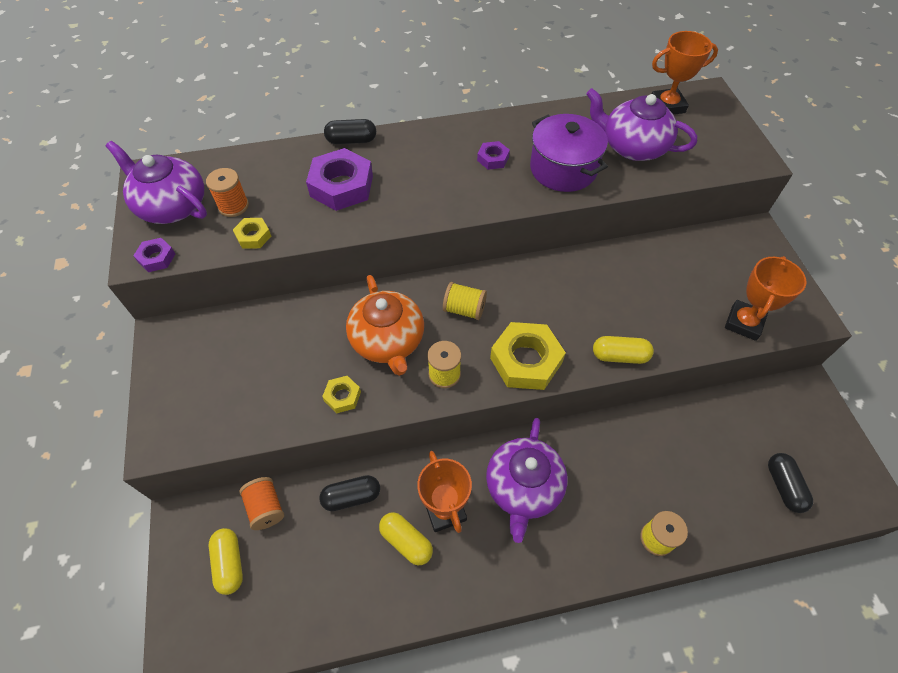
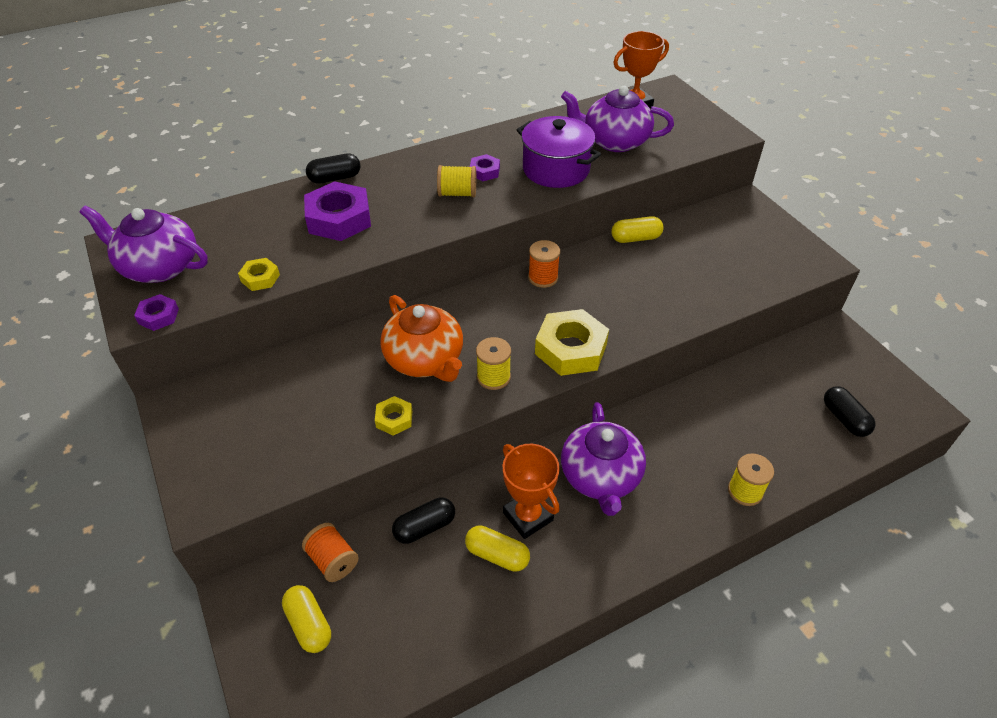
camera: 15 degrees left, 10 degrees down
(233, 206) = (228, 255): orange spool -> orange spool (543, 278)
(464, 309) = (493, 316): yellow spool -> yellow spool (457, 193)
(619, 356) = (659, 327): yellow capsule -> yellow capsule (635, 238)
(744, 323) = (762, 277): orange trophy -> none

